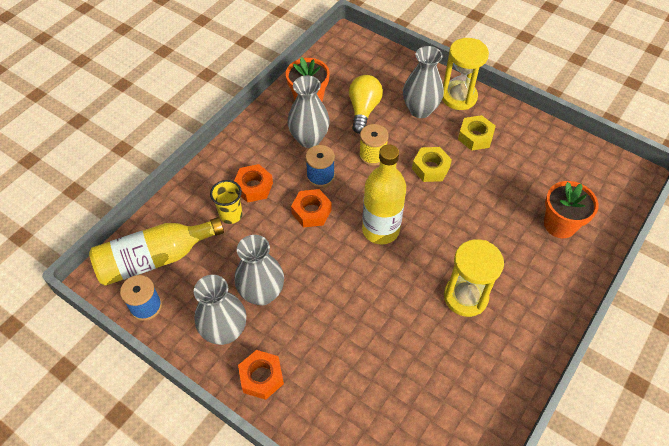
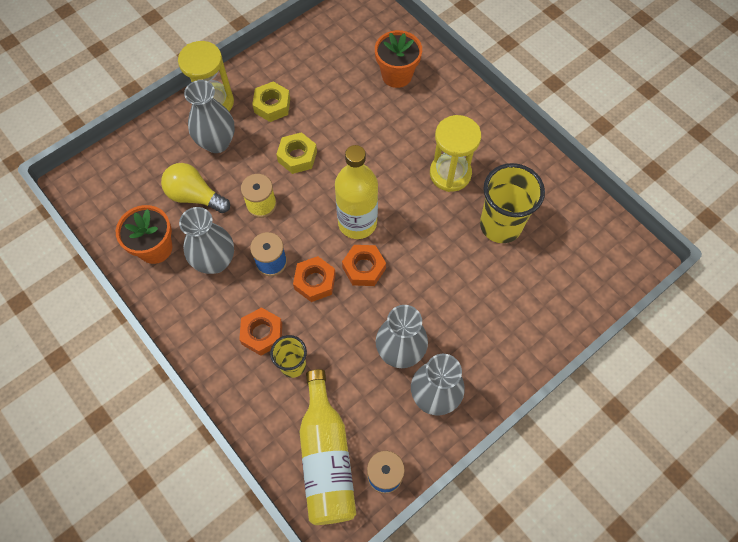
camera: 75 degrees left, 10 degrees up
(261, 377) = (491, 369): orange nut -> orange nut (364, 268)
(423, 357) = (500, 225): none -> yellow cup

